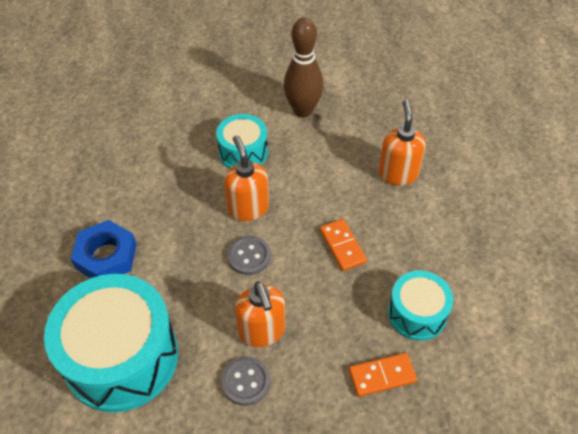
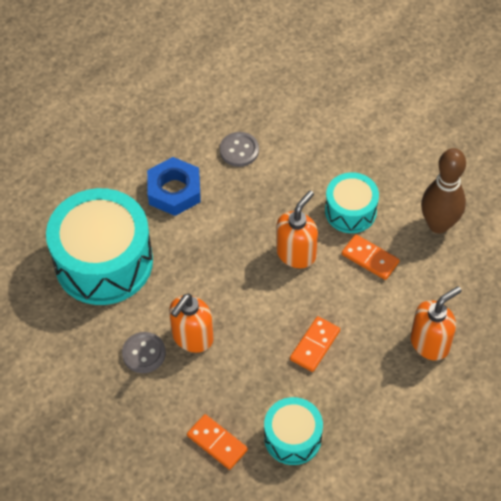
camera: 55 degrees right, 5 degrees up
(249, 256) = (250, 285): grey button -> grey button (239, 150)
(295, 165) = (370, 258): none -> orange domino

